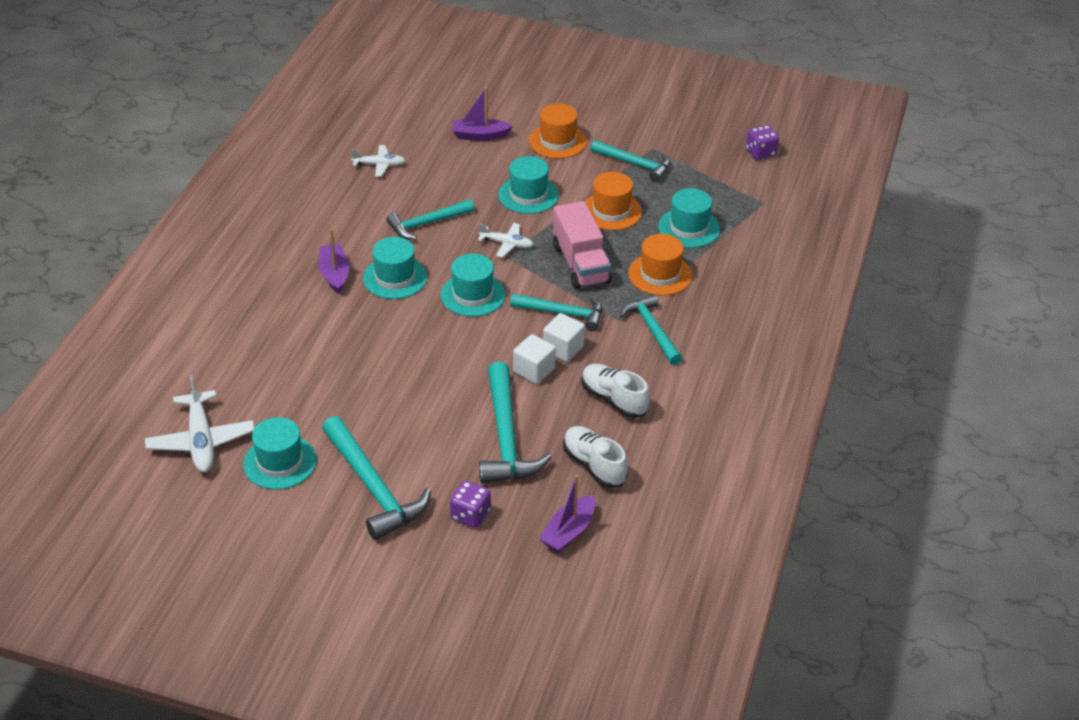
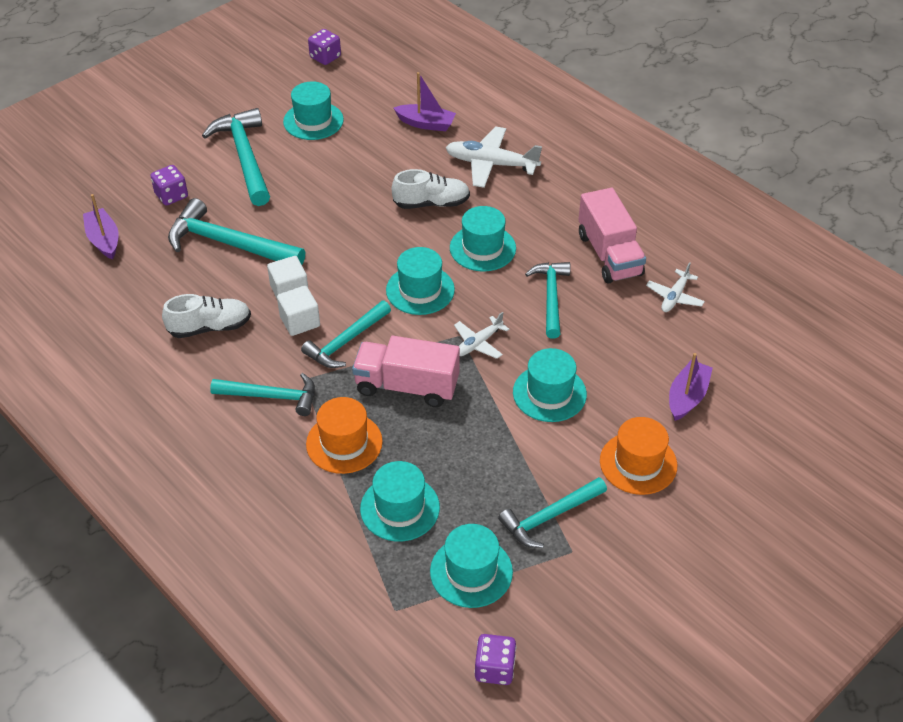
camera: 120 degrees right, 5 degrees up
(153, 505) = (325, 57): none -> purple dice
(201, 441) = (369, 91): white plane -> white plane (491, 164)
(334, 274) = (515, 212): purple boat -> purple boat (426, 124)
(353, 208) = (609, 254): none -> pink truck
(373, 488) = (245, 157): turquoise hammer -> turquoise hammer turned 75 degrees clockwise
(594, 465) = (151, 282): white shoe -> white shoe (431, 203)
(611, 211) = (476, 452): orange hat -> none
(706, 182) = (471, 572): none -> turquoise hat

